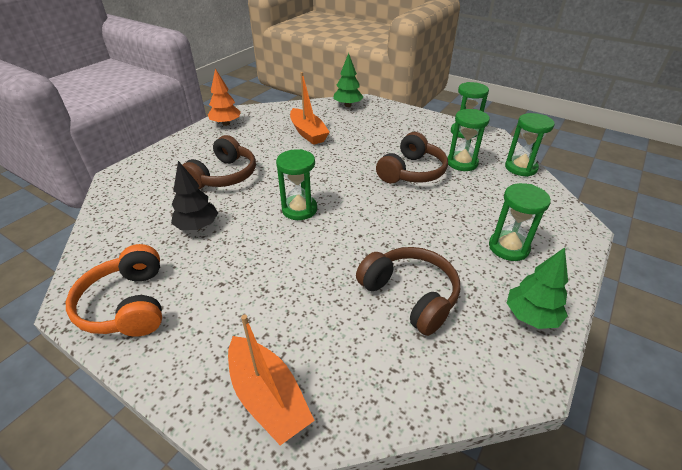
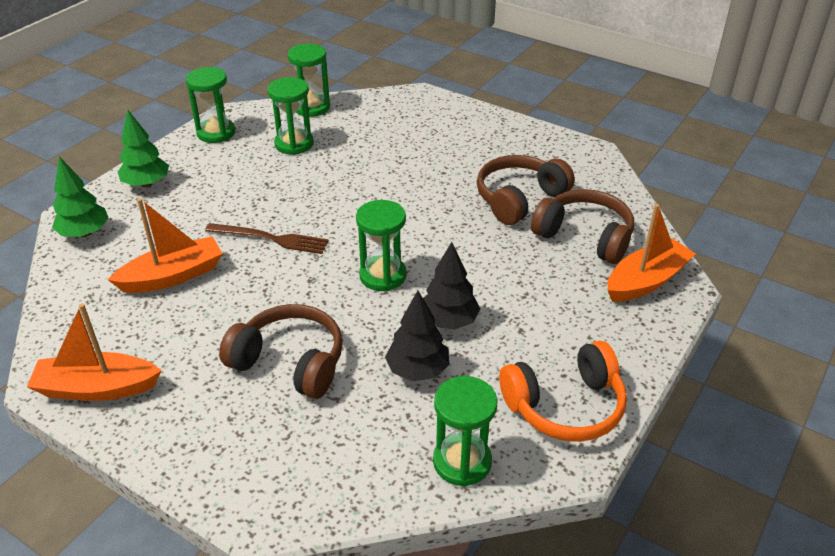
camera: 90 degrees left, 0 degrees up
(226, 123) = (97, 388): orange tree -> orange boat
(242, 242) = (448, 321): none -> black tree
(343, 161) = (271, 239): none -> brown fork
(412, 172) = (308, 182): brown headphones -> brown headphones (585, 236)
(508, 247) = (449, 137): green hourglass -> green hourglass (462, 462)
(531, 316) = (533, 140): green tree -> green tree (146, 184)

